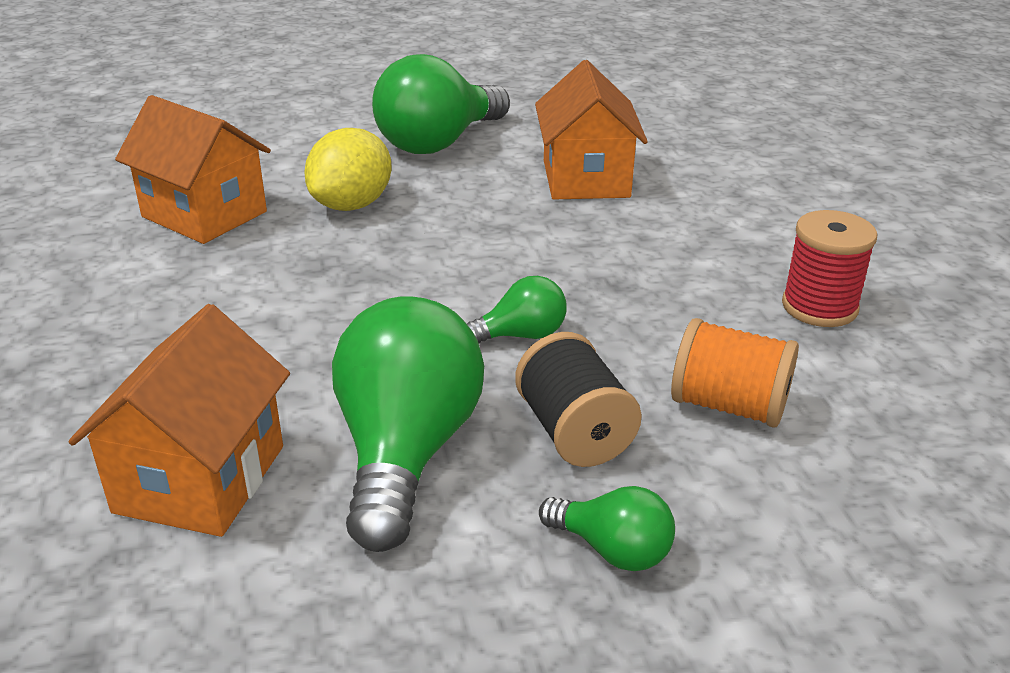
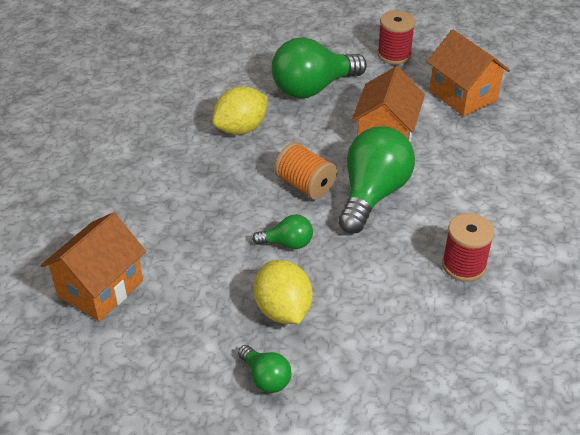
camera: 20 degrees right, 10 degrees up
(204, 214) = (160, 118): orange house -> orange house (463, 95)
(406, 452) = (197, 299): green light bulb -> green light bulb (372, 194)
(534, 93) = (394, 55): none -> red spool
(574, 432) = (283, 310): black spool -> yellow lemon
(728, 405) = (370, 315): orange spool -> orange spool (305, 185)

